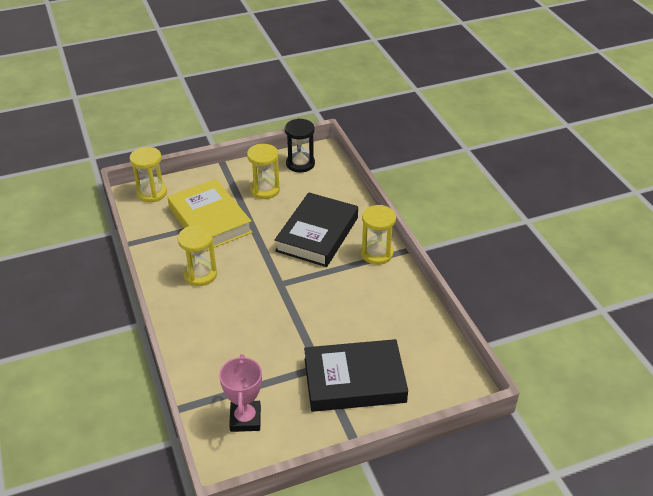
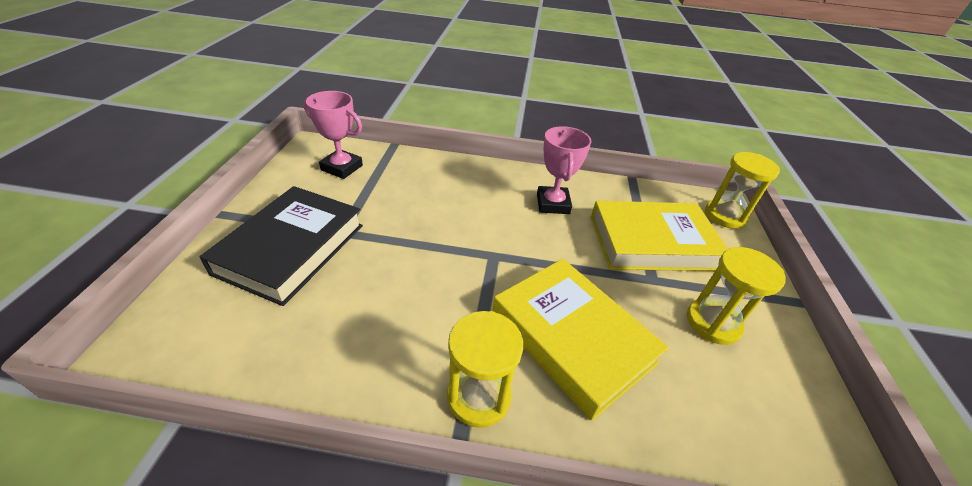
camera: 115 degrees right, 0 degrees up
(200, 274) = (553, 204): yellow hourglass -> pink trophy
(300, 164) = (795, 410): black hourglass -> none
(317, 234) = (572, 338): black book -> yellow book

